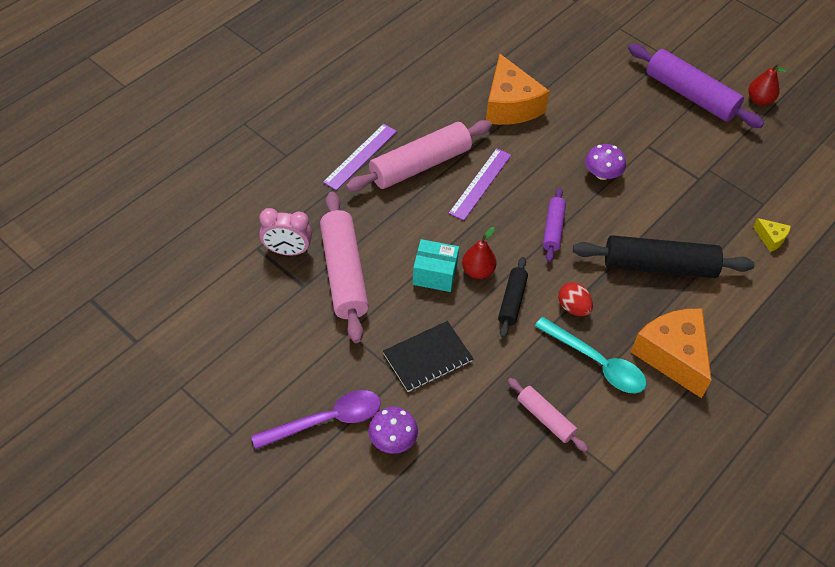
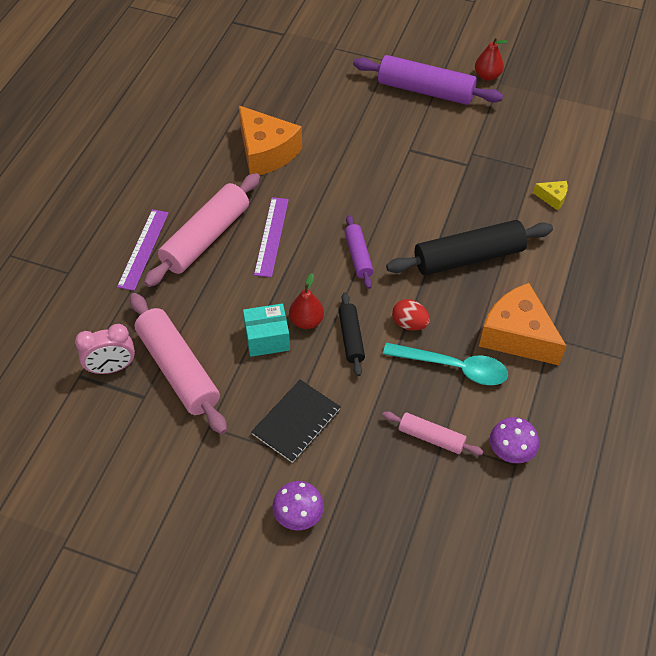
camera: 20 degrees left, 0 degrees up
(327, 420) = (226, 521): purple spoon -> none
(602, 174) = (379, 189): purple mushroom -> purple mushroom (511, 450)

